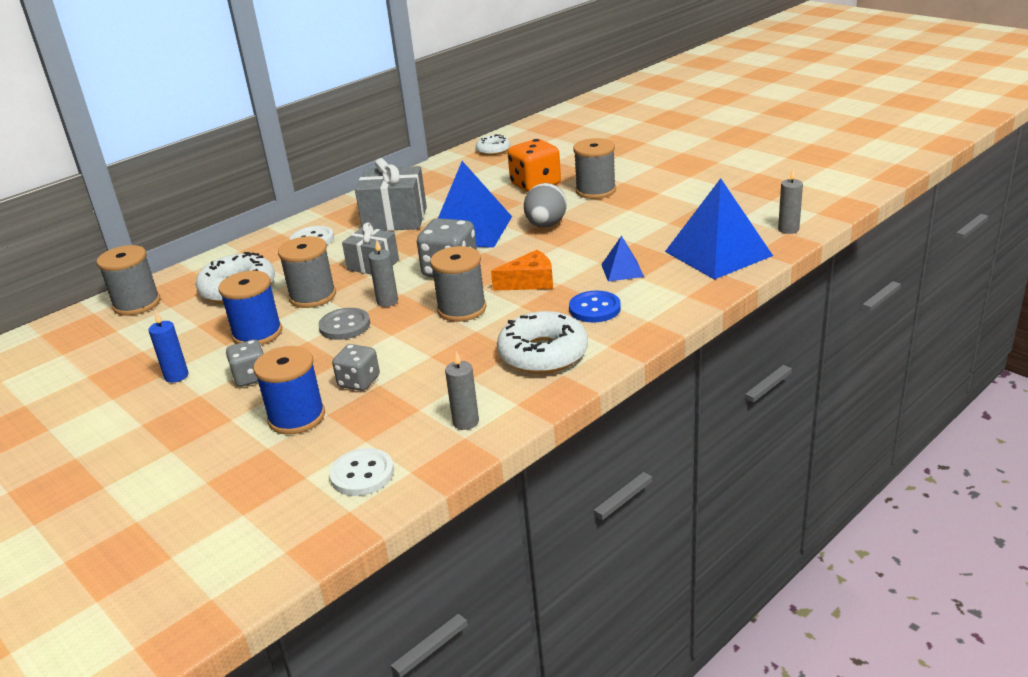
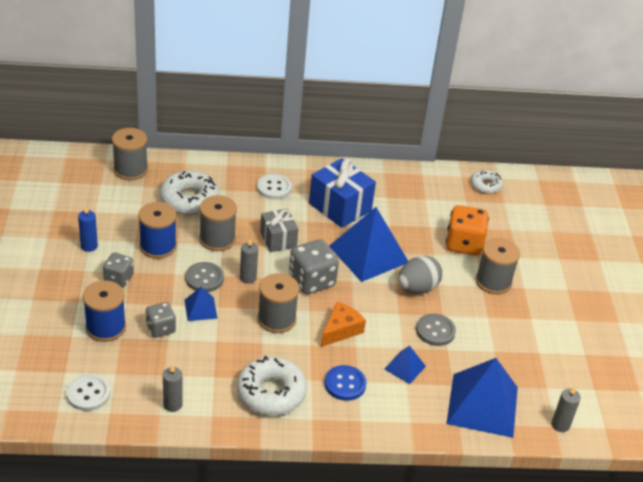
camera: 35 degrees right, 10 degrees up
(376, 346) = (200, 309): none -> blue pyramid
(395, 219) = (340, 207): grey gift -> blue gift
(530, 282) = (341, 330): orange cheese -> orange cheese turned 75 degrees counterclockwise
(605, 238) = (435, 331): none -> grey button

